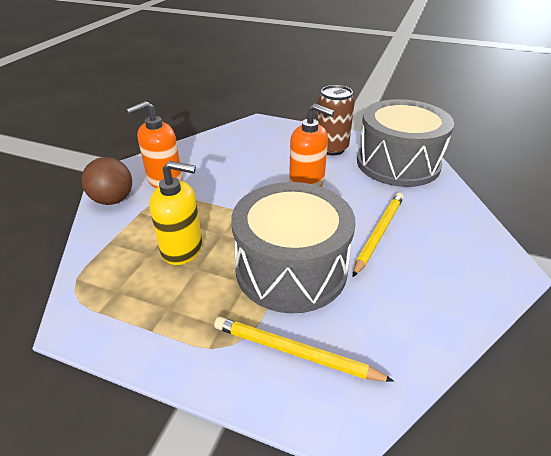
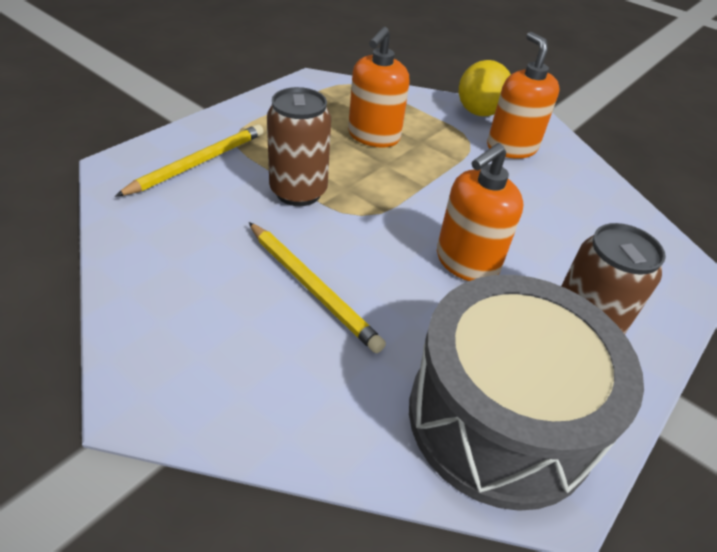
camera: 105 degrees right, 5 degrees up
(113, 200) = (479, 112): brown ball -> yellow ball
(182, 249) = (373, 136): yellow soap dispenser -> orange soap dispenser
(291, 269) = (298, 192): grey drum -> brown can

